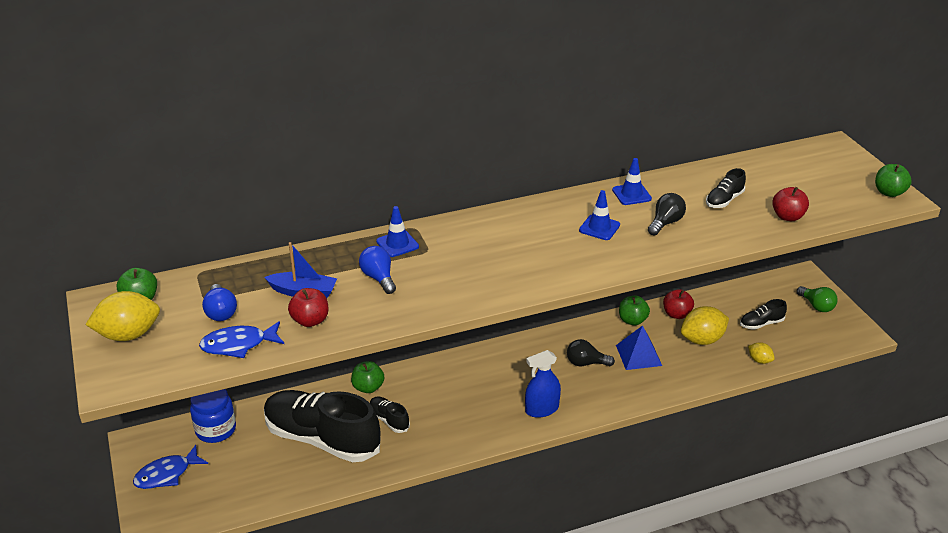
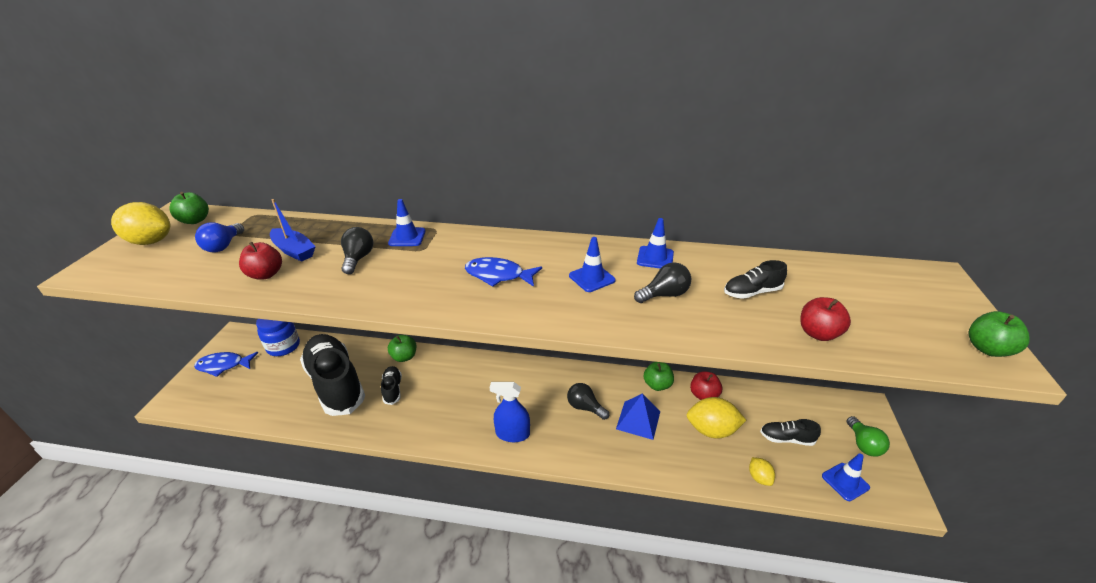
camera: 30 degrees right, 0 degrees up
(238, 345) = (195, 274): blue fish -> blue fish (498, 275)
(378, 278) = (358, 259): blue light bulb -> black light bulb
(819, 338) = (845, 482): none -> blue traffic cone

